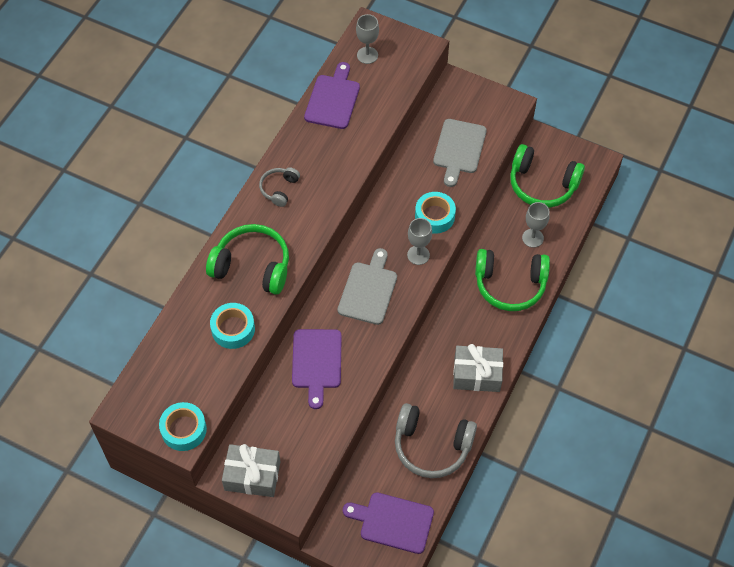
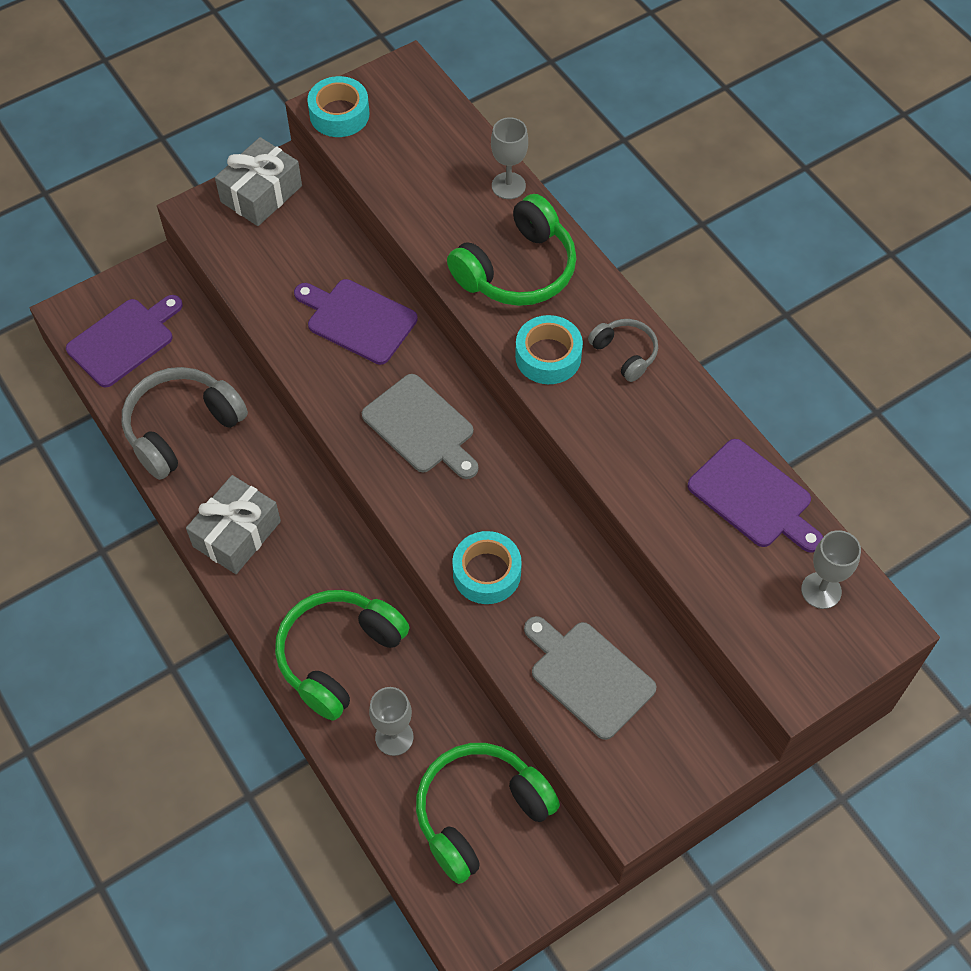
camera: 120 degrees right, 0 degrees up
(233, 329) = (438, 212): turquoise tape -> turquoise tape (548, 356)
(418, 255) = (436, 516): grey goblet -> grey goblet (508, 186)

